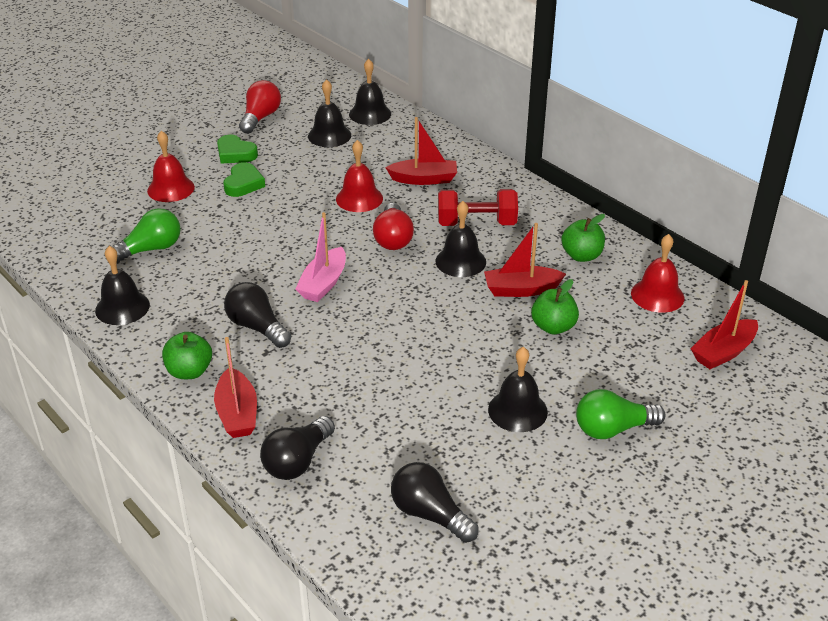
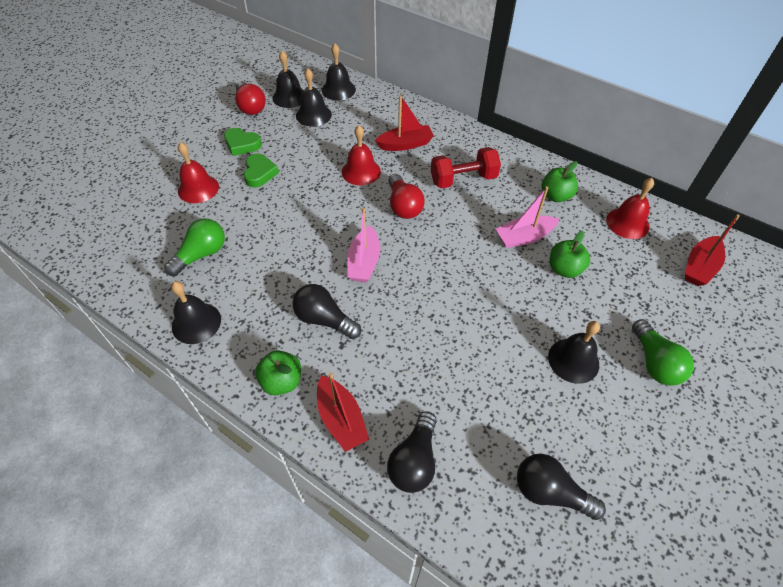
camera: 15 degrees left, 15 degrees up
(260, 118) = (250, 106): red light bulb -> red light bulb turned 150 degrees clockwise
(460, 261) = (466, 218): black bell -> black bell (289, 97)
(521, 289) = (524, 237): red boat -> pink boat
(613, 429) = (654, 362): green light bulb -> green light bulb turned 75 degrees counterclockwise

